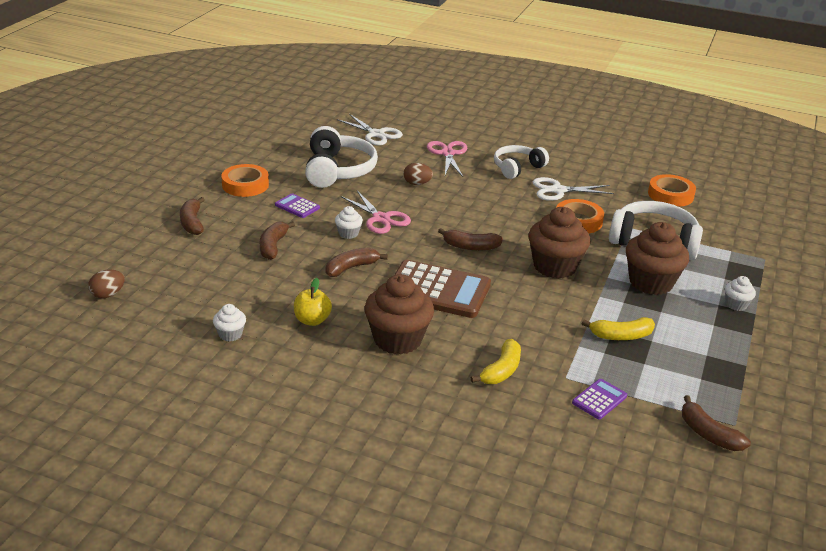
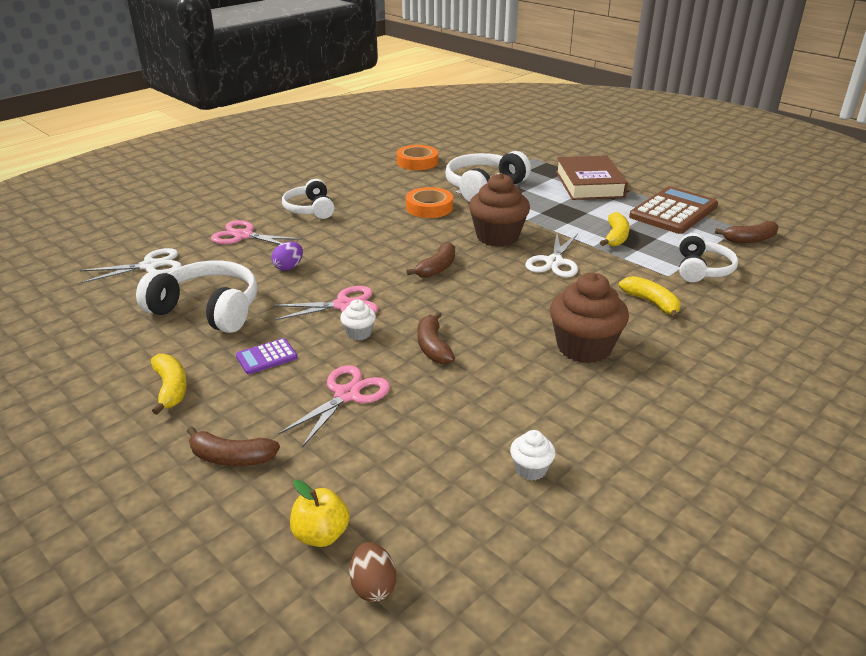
camera: 65 degrees left, 0 degrees up
(245, 185) = (171, 389): orange tape -> yellow banana
(273, 246) = (347, 395): brown banana -> pink scissors
(312, 320) = (526, 397): yellow apple -> yellow apple (321, 534)
(417, 183) = (289, 267): brown egg -> purple egg
(438, 290) = (506, 304): brown calculator -> brown calculator (673, 211)
(558, 190) = (369, 202): white scissors -> white scissors (554, 262)
(599, 399) = (701, 269): purple calculator -> white headphones
(650, 282) = (544, 205): brown cupcake -> none
(736, 304) = (589, 184): white cupcake -> brown book

